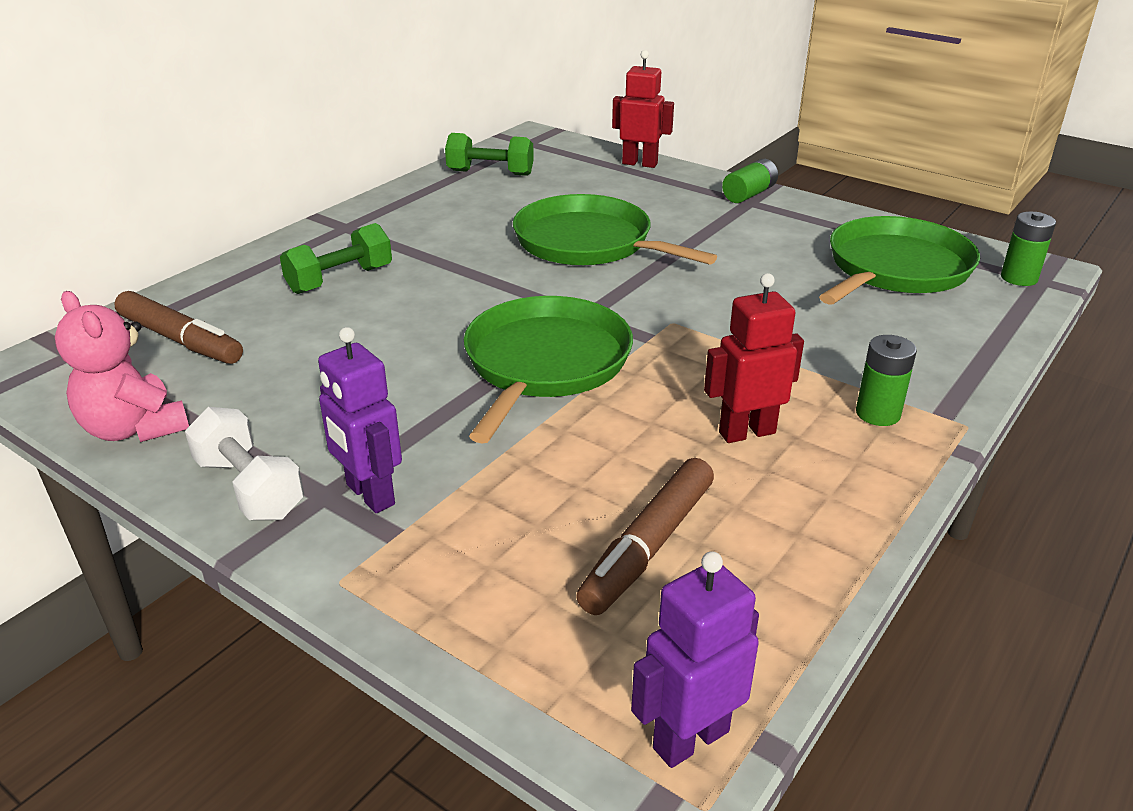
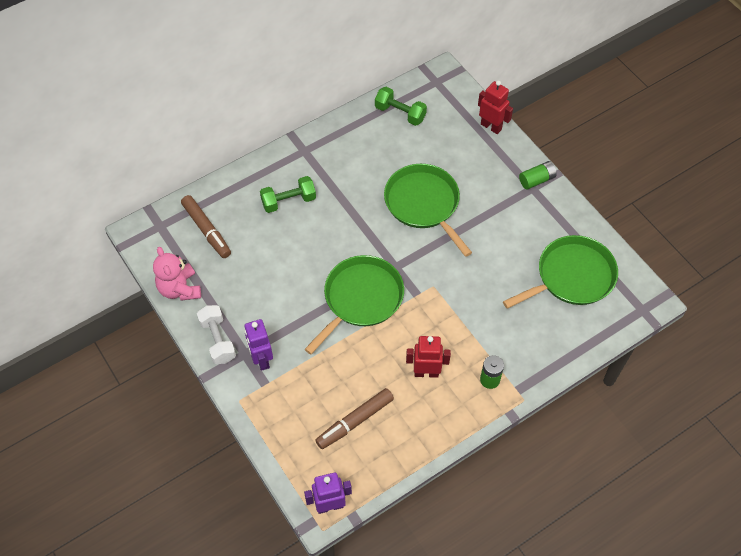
camera: 20 degrees right, 25 degrees up
(1019, 278) = (632, 304): green battery -> none

